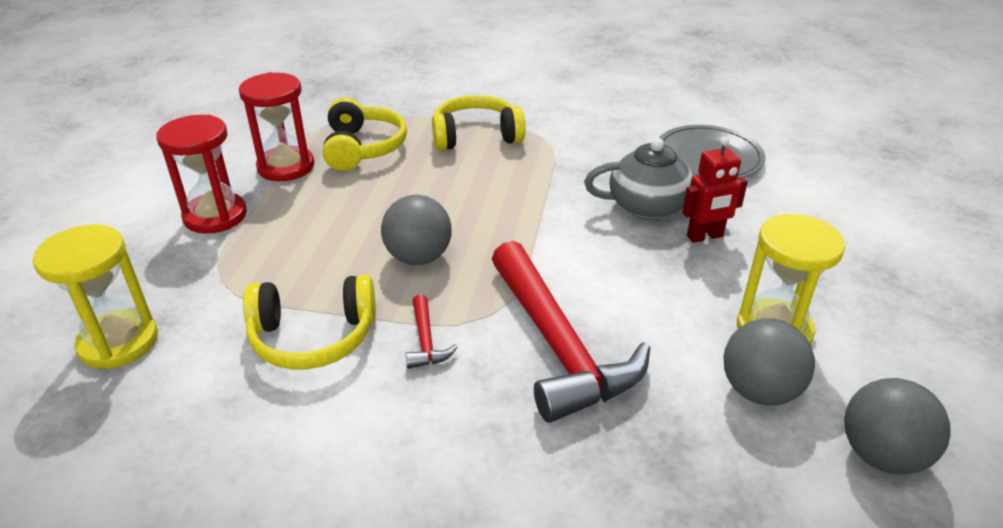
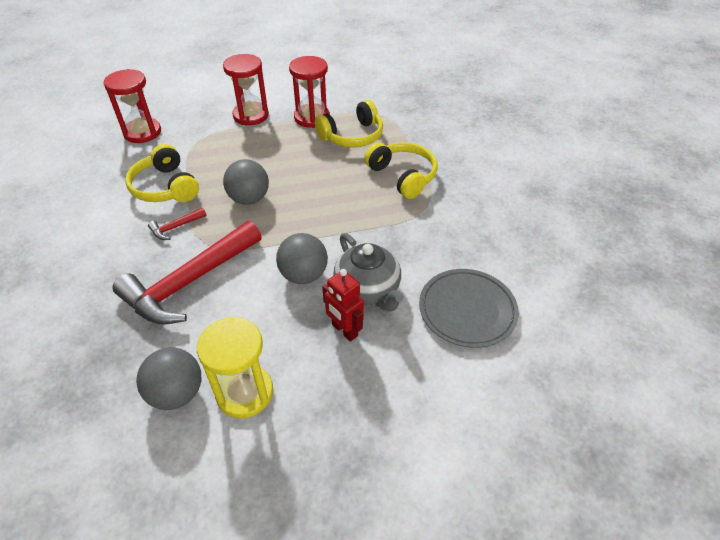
camera: 65 degrees right, 10 degrees up
(118, 342) = (142, 132): yellow hourglass -> red hourglass
(881, 455) = (131, 475): grey ball -> grey ball (304, 275)

